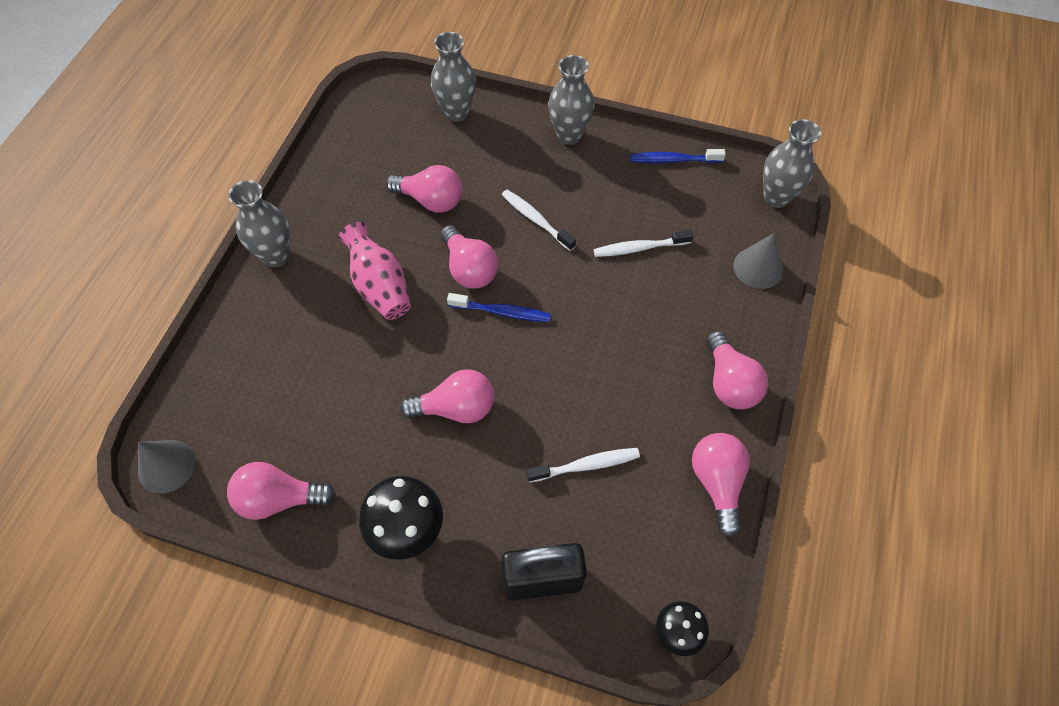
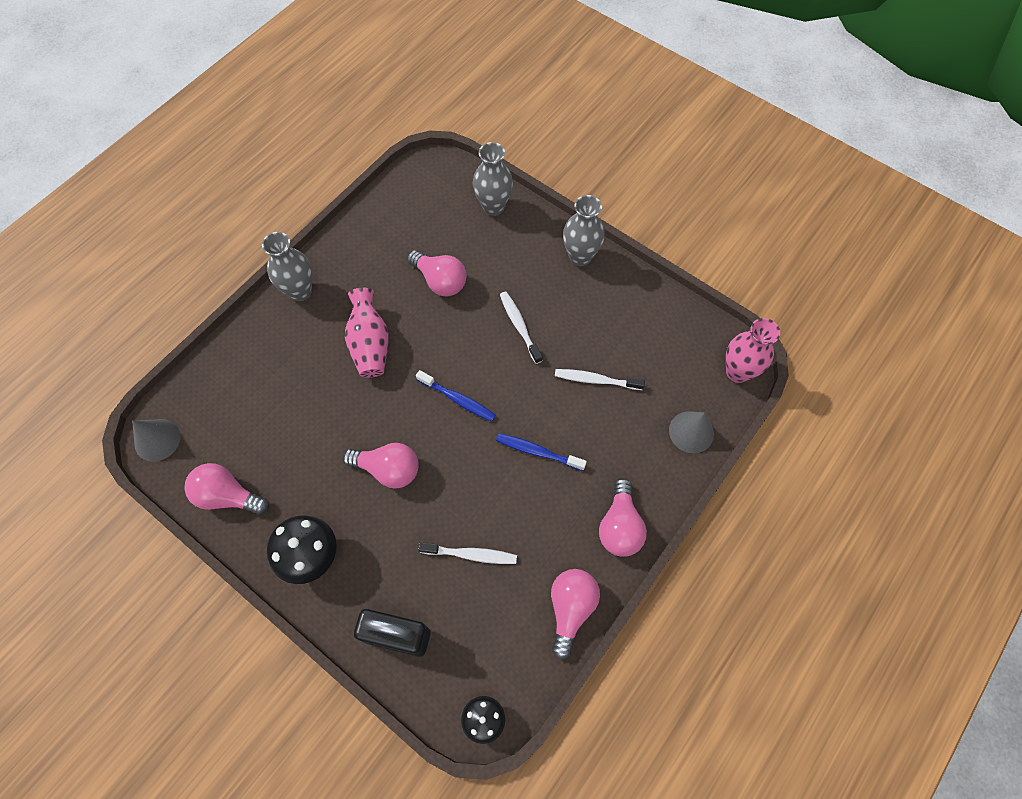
camera: 20 degrees right, 5 degrees up
(469, 269) = (447, 352): pink light bulb -> none
(673, 160) = (661, 308): blue toothbrush -> blue toothbrush (537, 452)
(776, 197) = (737, 372): grey vase -> pink vase

